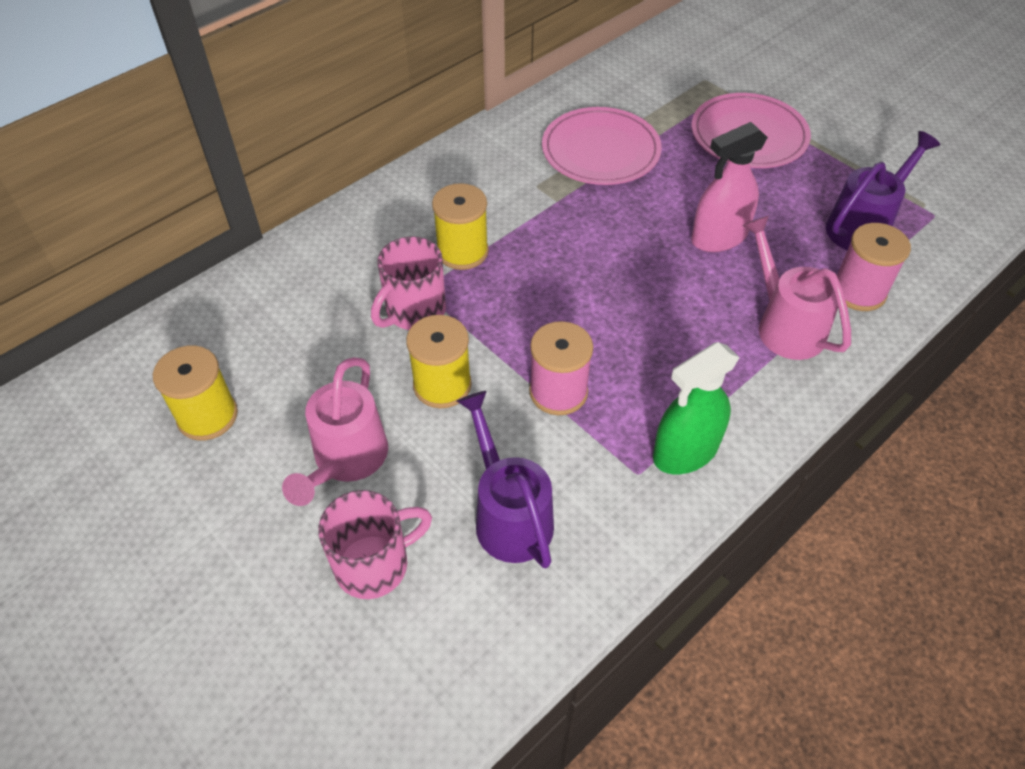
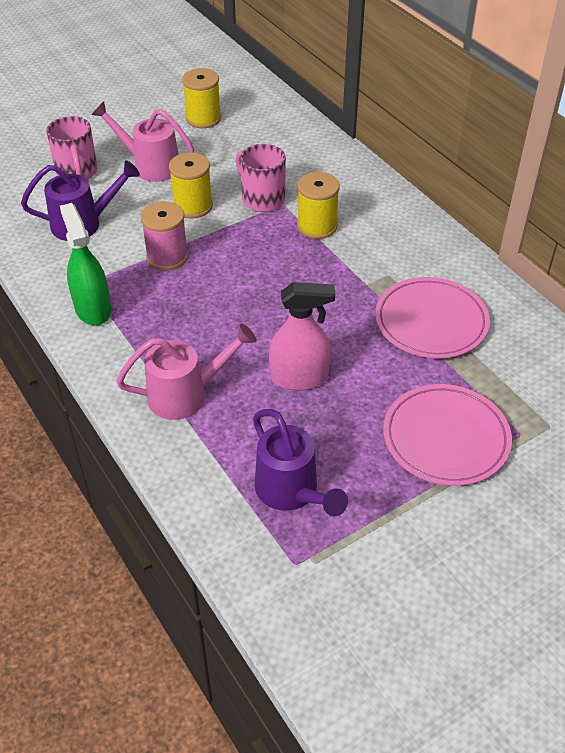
camera: 100 degrees right, 5 degrees down
(719, 237) = (299, 377): pink spray bottle -> pink spray bottle turned 105 degrees clockwise
(858, 291) = (208, 458): pink spool -> none

